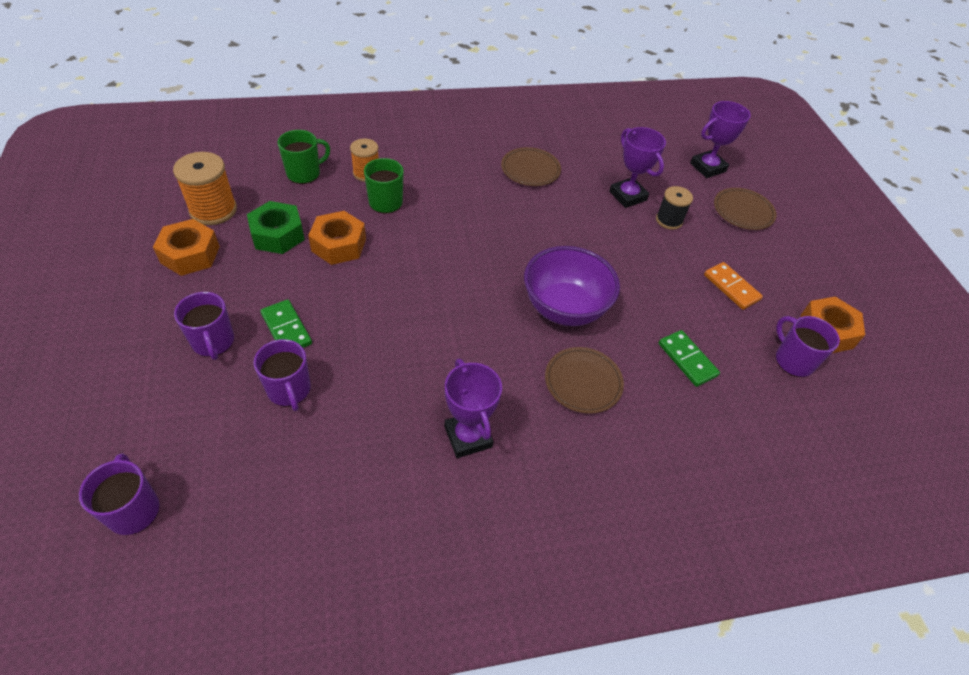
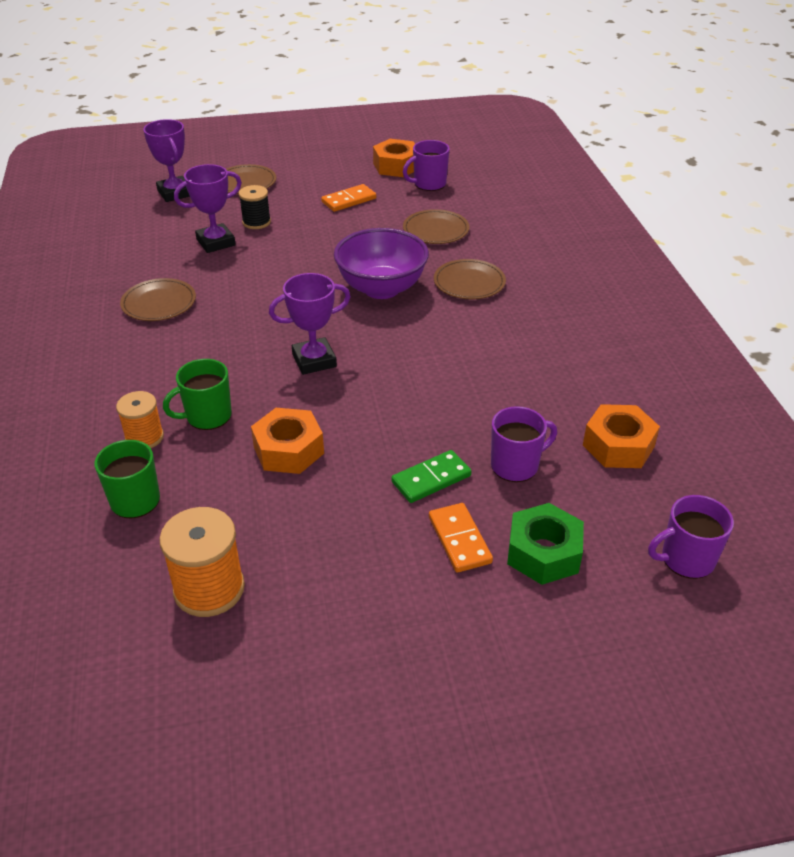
camera: 85 degrees left, 10 degrees down
(190, 254) = (306, 595): orange nut -> orange nut (618, 446)
(213, 342) = (459, 540): purple mug -> orange domino
(277, 235) = (267, 509): green nut -> green nut (543, 553)
(468, 437) = (542, 345): purple trophy -> purple trophy (314, 360)
(687, 360) = (436, 230): green domino -> brown plate

